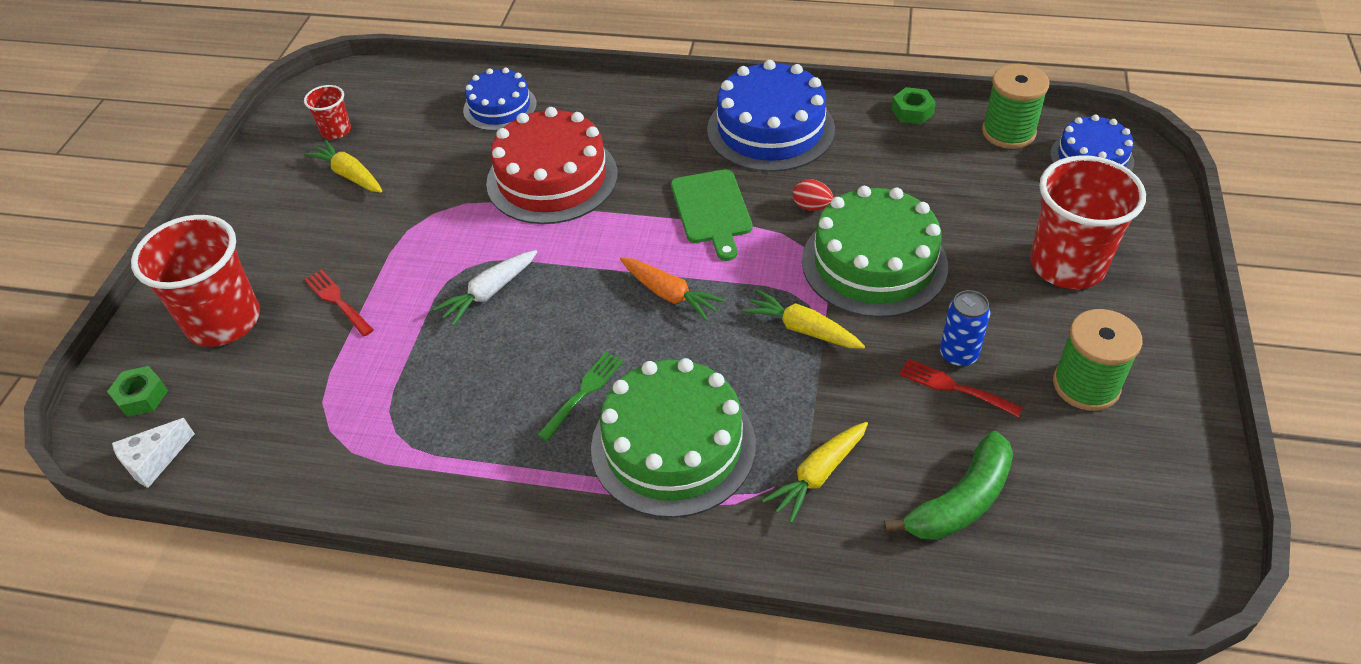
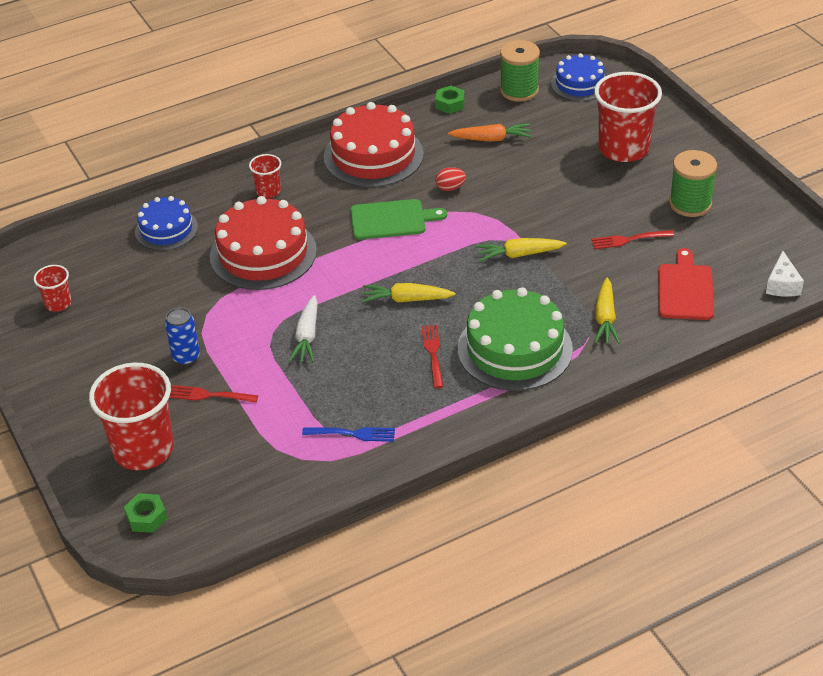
camera: 40 degrees left, 5 degrees down
(154, 461) = (207, 540): white cheese -> white cheese (782, 285)
(349, 175) = (109, 324): yellow carrot -> yellow carrot (406, 299)
(404, 435) = (353, 434): none -> blue fork
(583, 393) = (433, 353): green fork -> red fork
(630, 115) = (268, 191): none -> red cup
(670, 295) = (422, 277): orange carrot -> orange carrot (492, 139)
(712, 210) = (392, 220): green cutting board -> green cutting board turned 45 degrees counterclockwise
(770, 129) = (373, 155): blue cake -> red cake
(874, 263) = (520, 200): green cake -> none
(958, 355) = (614, 223): blue can -> blue can (186, 357)
(961, 501) = (685, 289): green banana -> red cutting board

